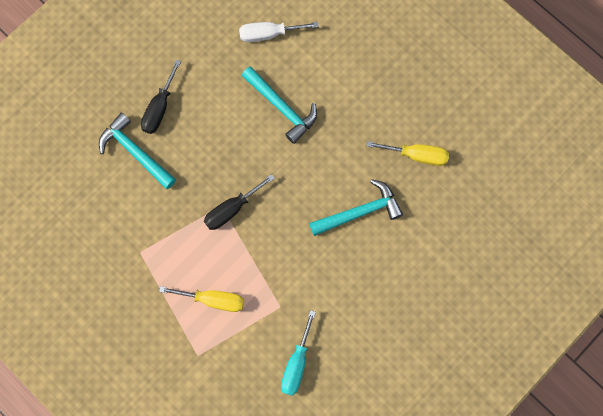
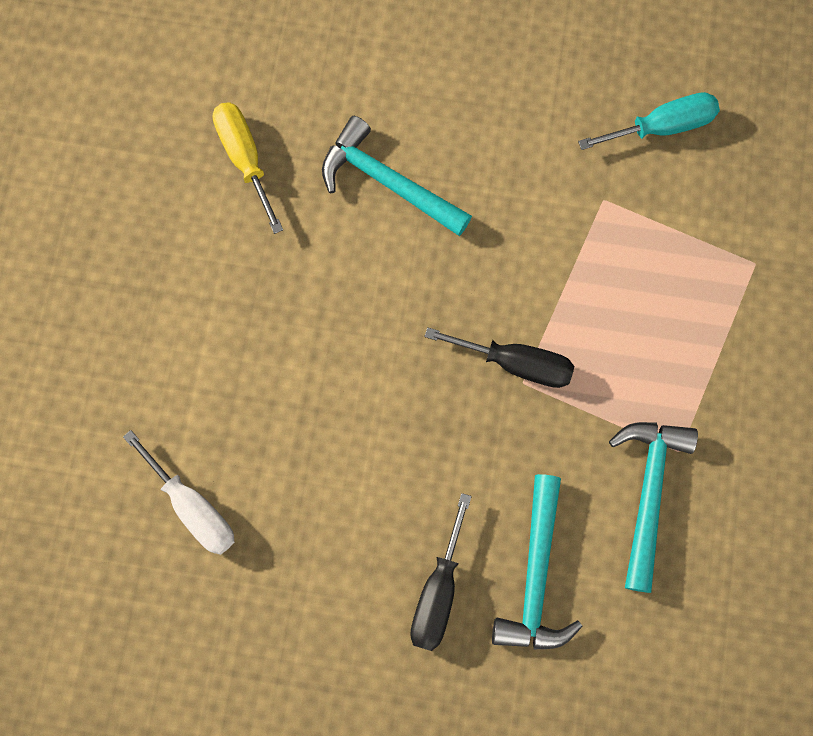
camera: 125 degrees left, 0 degrees up
(159, 108) = (438, 591): black screwdriver -> black screwdriver turned 120 degrees clockwise
(213, 300) = (665, 296): yellow screwdriver -> none
(282, 108) = (304, 400): turquoise hammer -> turquoise hammer (648, 493)

